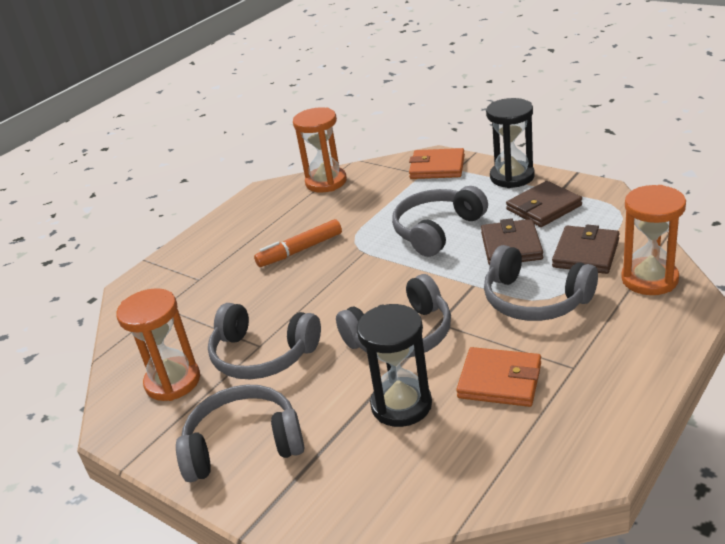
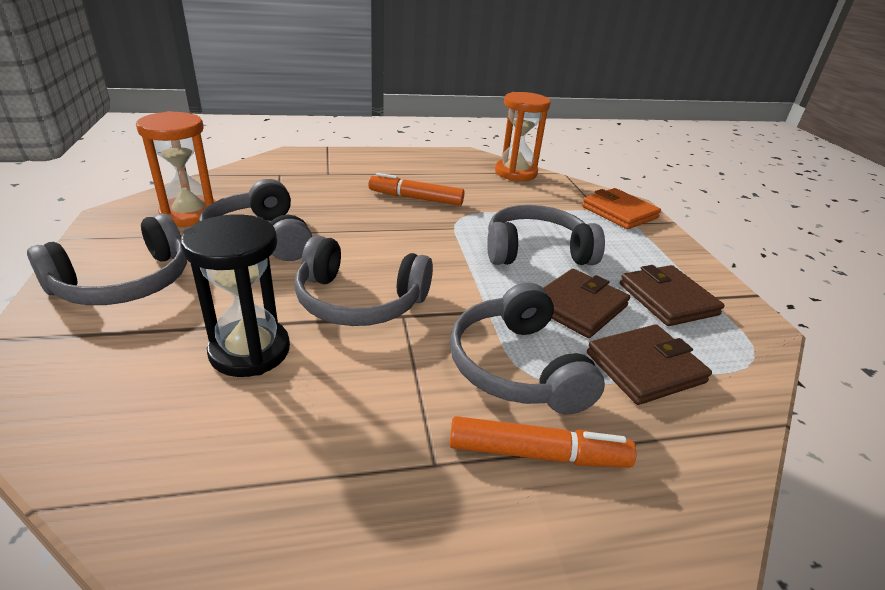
camera: 35 degrees right, 0 degrees up
(243, 445) = (125, 282): grey headphones -> grey headphones turned 105 degrees clockwise
(500, 381) = (351, 407): orange wallet -> none
(512, 177) = (677, 257): black hourglass -> none
(543, 207) = (667, 299): brown wallet -> brown wallet turned 60 degrees clockwise
(603, 328) = (537, 454): none -> orange marker
(649, 279) = (680, 452): orange hourglass -> none

